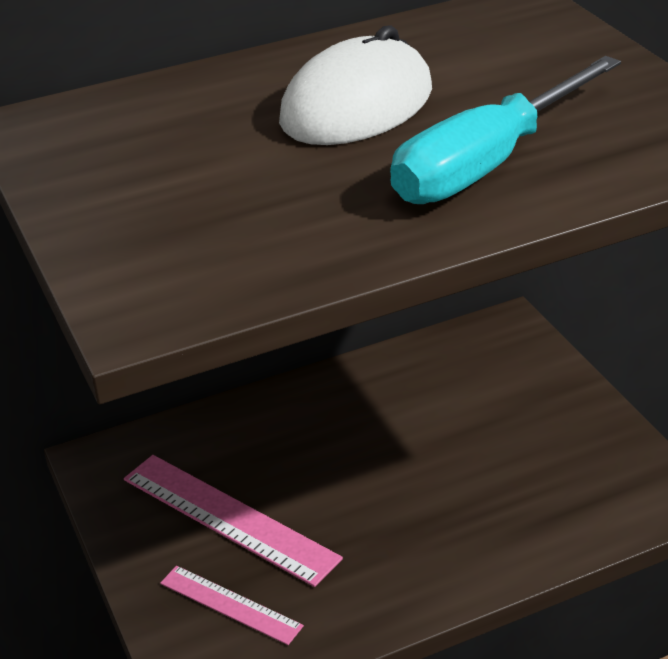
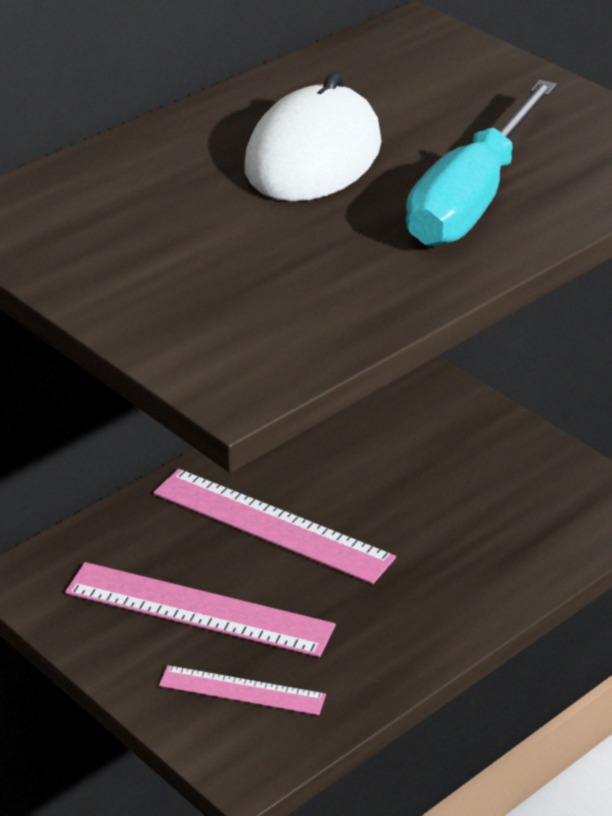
camera: 20 degrees left, 0 degrees up
(329, 451) = (272, 525): none -> pink ruler

